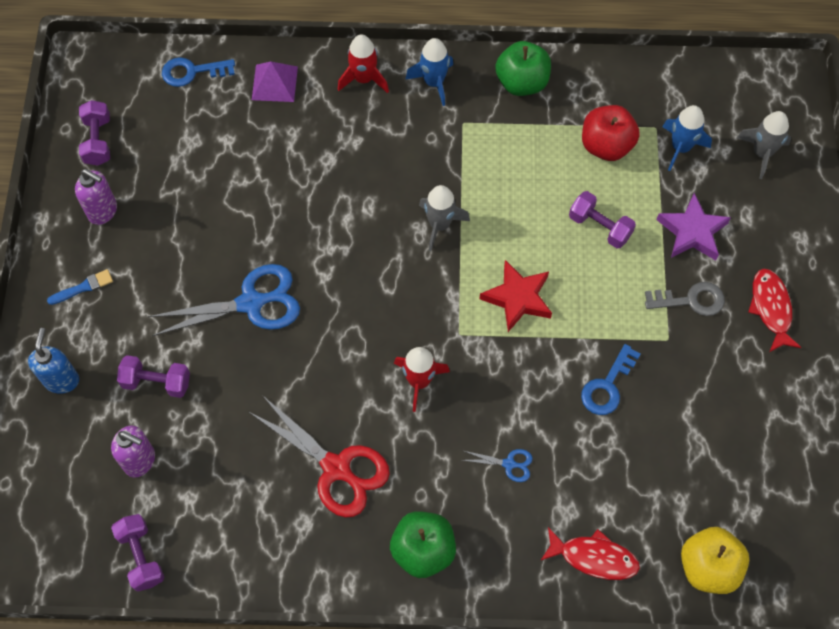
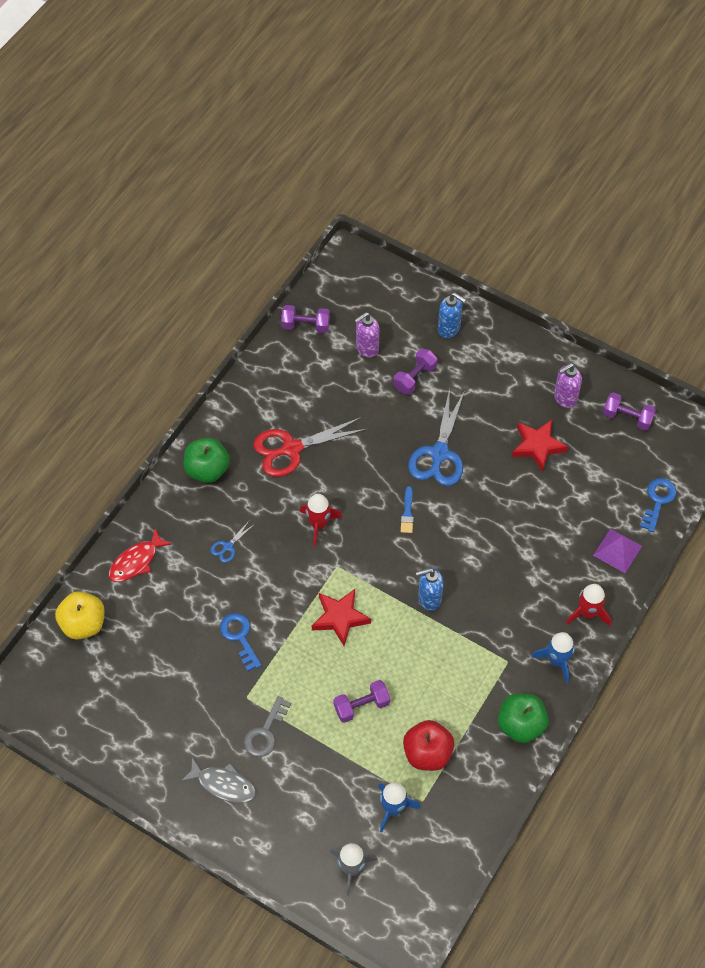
camera: 120 degrees right, 5 degrees down
(83, 287) = (510, 365): blue brush -> blue brush (407, 513)
(185, 209) = (537, 446): none -> red star
(440, 225) = (429, 599): grey rocket -> blue soap dispenser
(692, 232) = (317, 769): purple star -> none
(771, 308) = (223, 784): red fish -> grey fish

